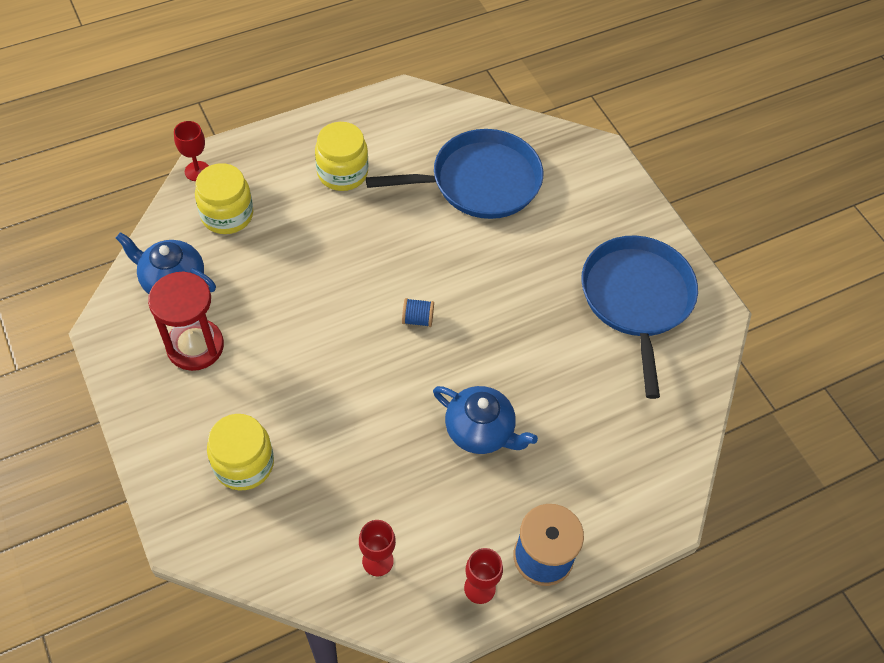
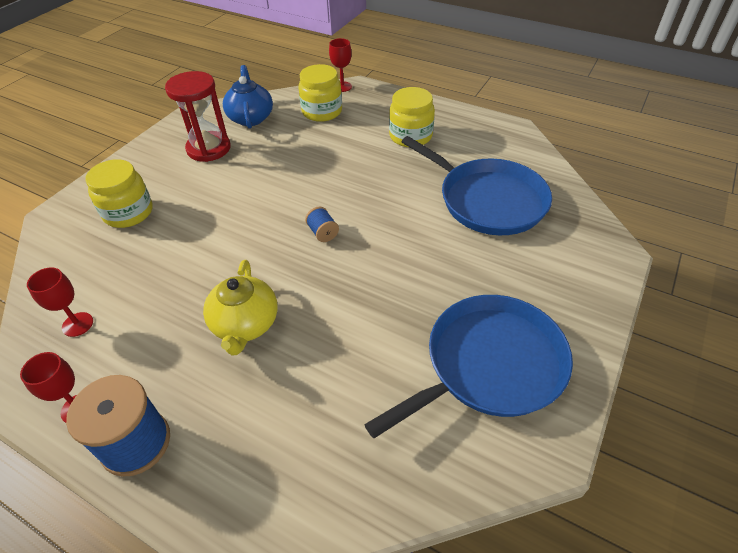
camera: 60 degrees right, 10 degrees down
(481, 431) = (245, 325): blue teapot -> yellow teapot

